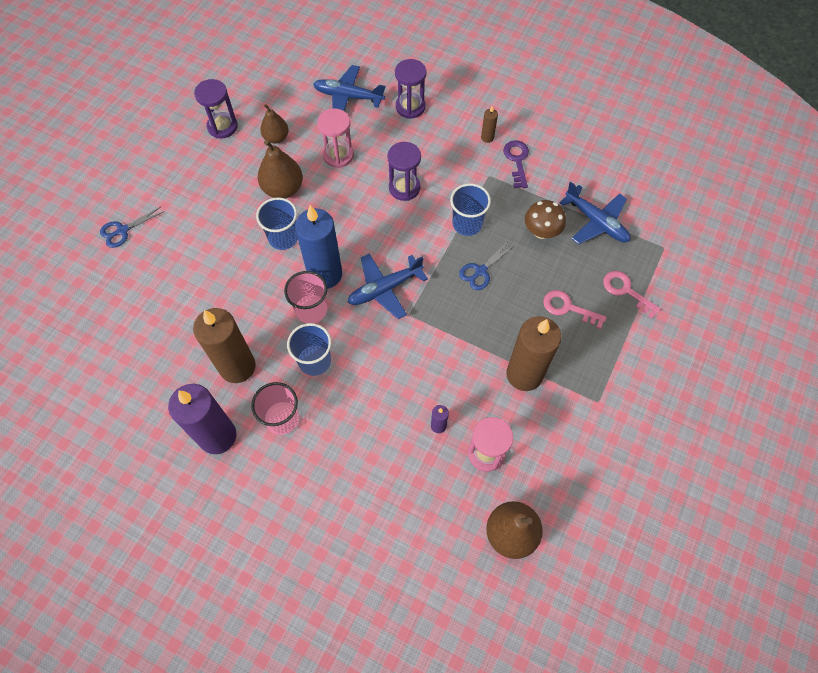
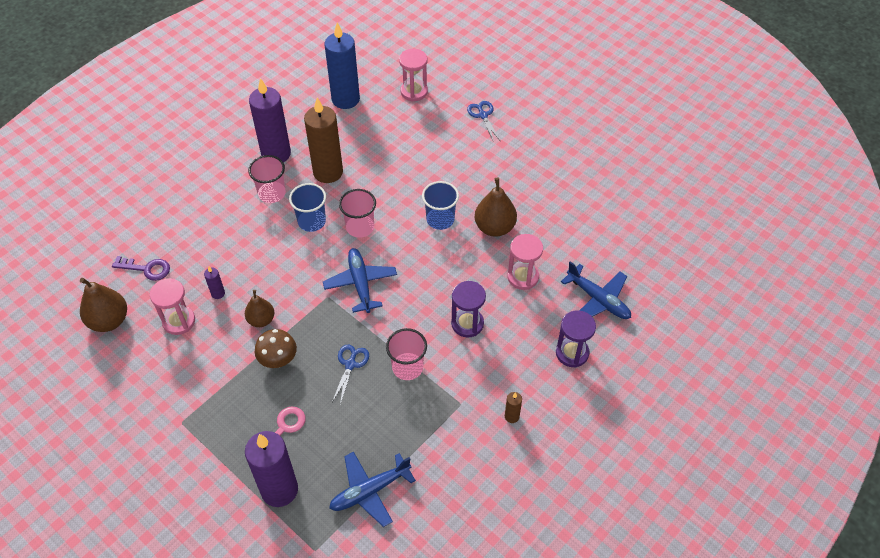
camera: 105 degrees right, 10 degrees down
(90, 309) = (414, 91): none -> pink hourglass
(222, 127) = (581, 193): purple hourglass -> none
(276, 137) = (557, 231): brown pear -> brown pear (261, 320)
(325, 274) = (391, 243): blue candle -> blue candle (345, 99)
(348, 97) = (598, 299): blue plane -> blue plane turned 105 degrees clockwise
(467, 224) = (407, 367): blue cup -> pink cup
(480, 271) = (350, 364): blue scissors -> blue scissors turned 45 degrees clockwise
(517, 160) = (473, 437): purple key -> purple key (147, 269)
(524, 374) = (233, 370): brown candle -> none
(541, 231) = (376, 432): brown mushroom -> brown mushroom (278, 360)
(626, 291) = (279, 490): pink key -> purple candle

